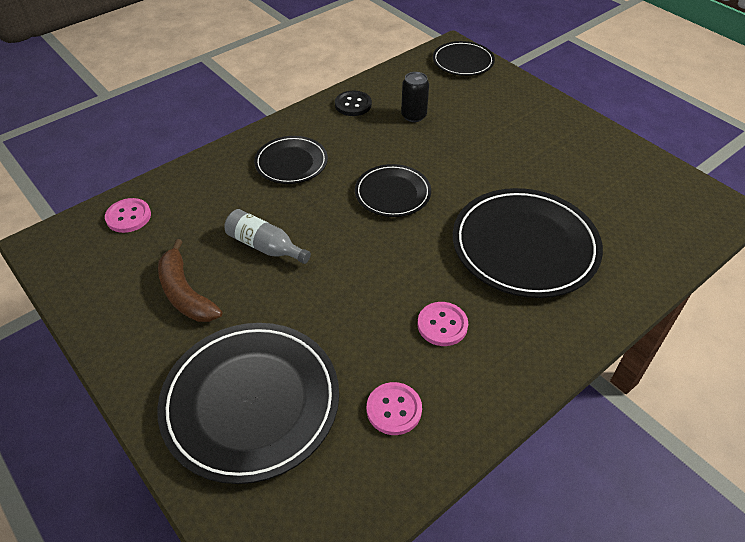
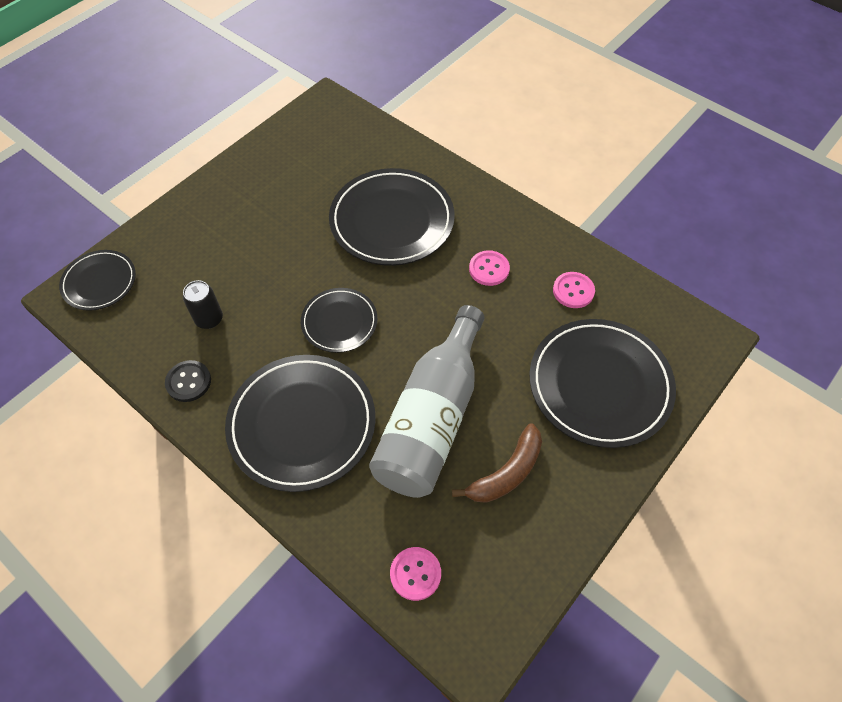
camera: 100 degrees left, 10 degrees up
(265, 246) = (432, 418): grey bottle -> grey bottle, size x2.17
(291, 163) = (302, 424): black plate -> black plate, size x1.78

